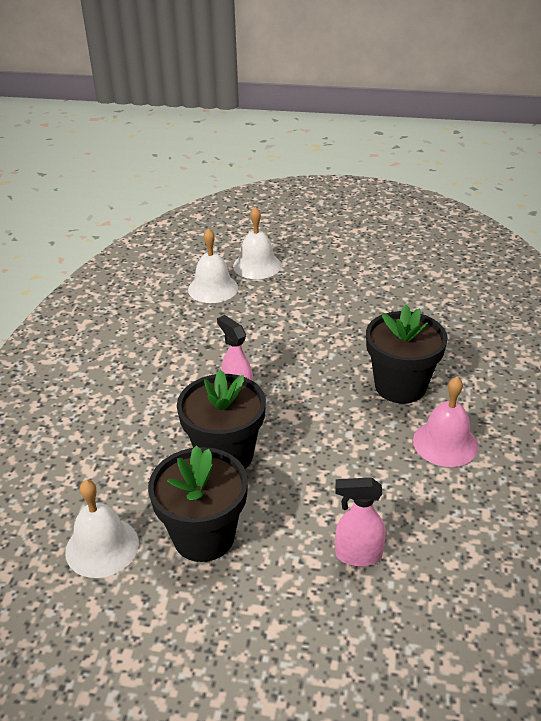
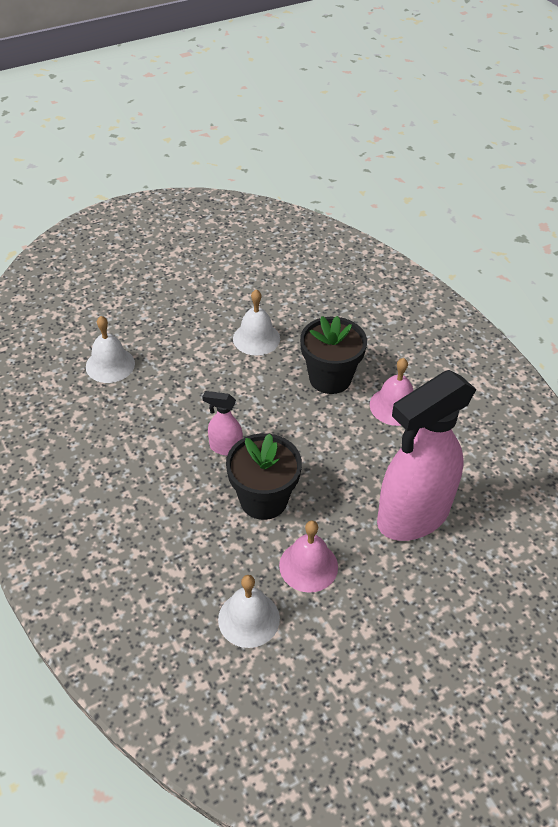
camera: 40 degrees left, 10 degrees up
(204, 536) = (308, 566): black flower pot -> pink bell
(257, 265) = (125, 325): white bell -> white bell (256, 338)
(358, 555) = (412, 516): pink spray bottle -> pink spray bottle, size x2.37

